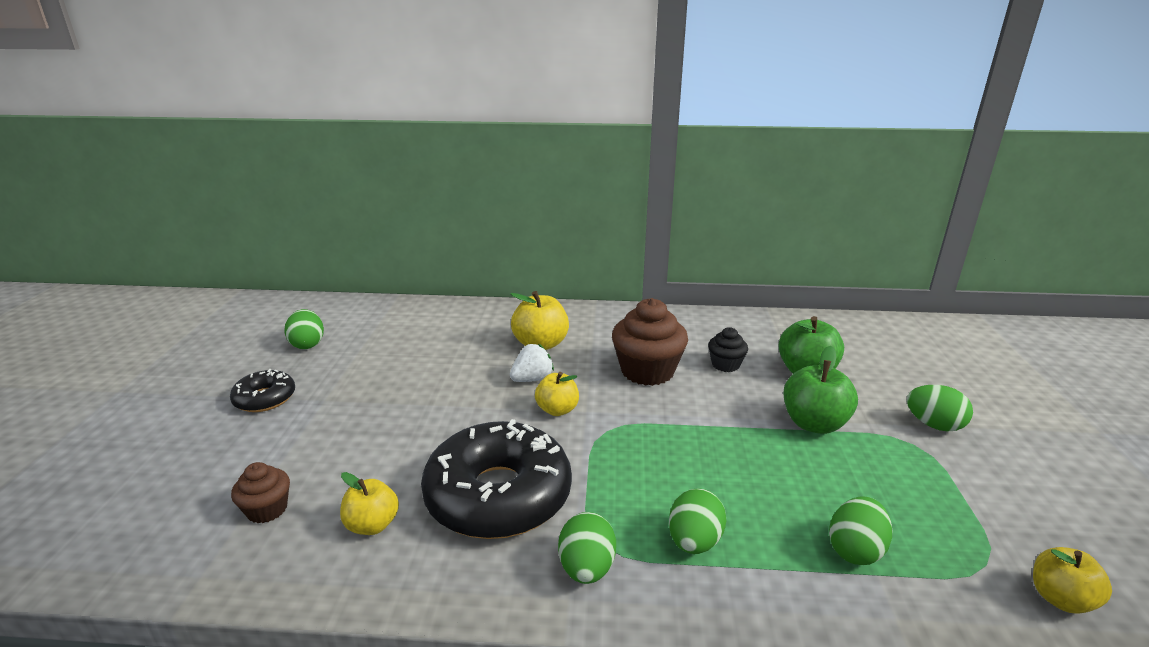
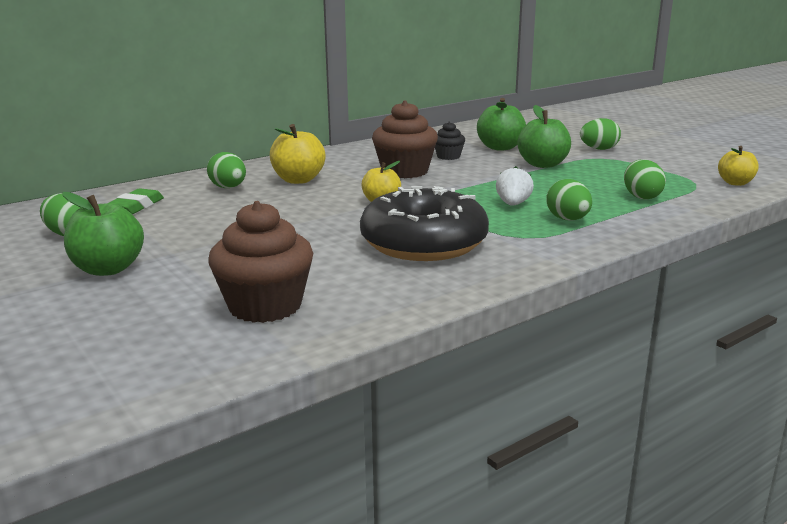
camera: 40 degrees left, 5 degrees down
(265, 399) = (108, 269): black donut -> green apple
(267, 509) = (265, 306): brown cupcake -> brown cupcake, size x1.88
(372, 525) = (366, 281): yellow apple -> none
(388, 329) = (136, 206): none -> green eraser
(532, 379) = (331, 195): white strawberry -> white strawberry (513, 204)
(586, 568) = (534, 246): green egg -> green egg (228, 188)

